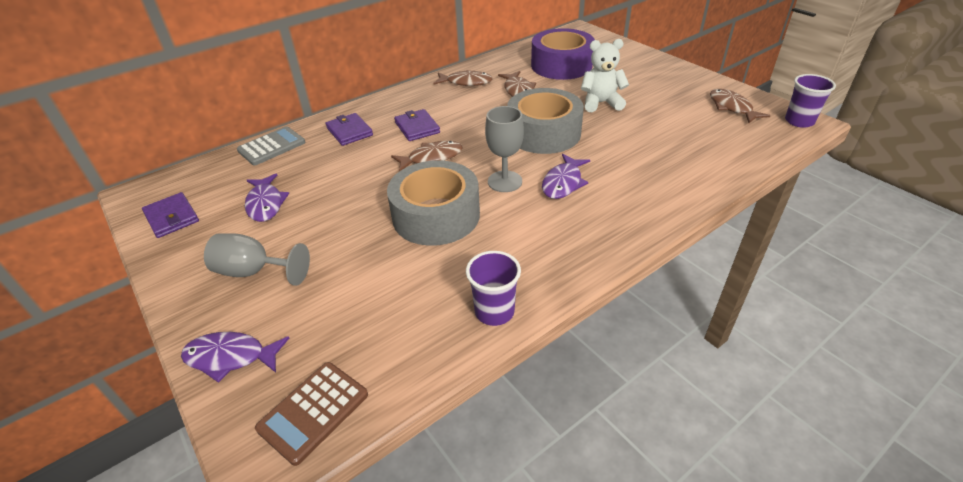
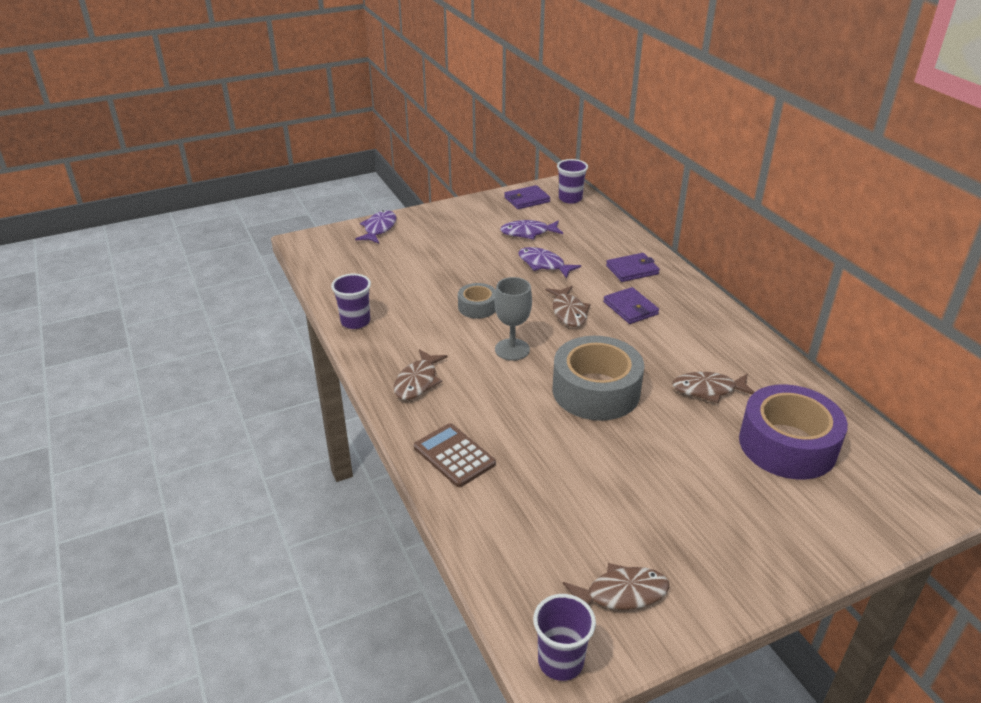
camera: 100 degrees right, 5 degrees down
(180, 183) = (570, 199): none -> purple cup
(254, 272) = (450, 232): grey goblet -> none
(272, 147) = (615, 232): grey calculator -> none
(313, 411) = (323, 254): brown calculator -> brown calculator (454, 455)
(417, 127) = (630, 308): purple wallet -> purple wallet turned 75 degrees clockwise
(436, 215) = (477, 307): grey tape -> grey tape, size x0.51
(466, 82) = (736, 351): brown fish -> brown fish (418, 381)
(563, 183) = (495, 385): purple fish -> purple fish (544, 264)
(601, 103) = (661, 455): white teddy bear -> none

